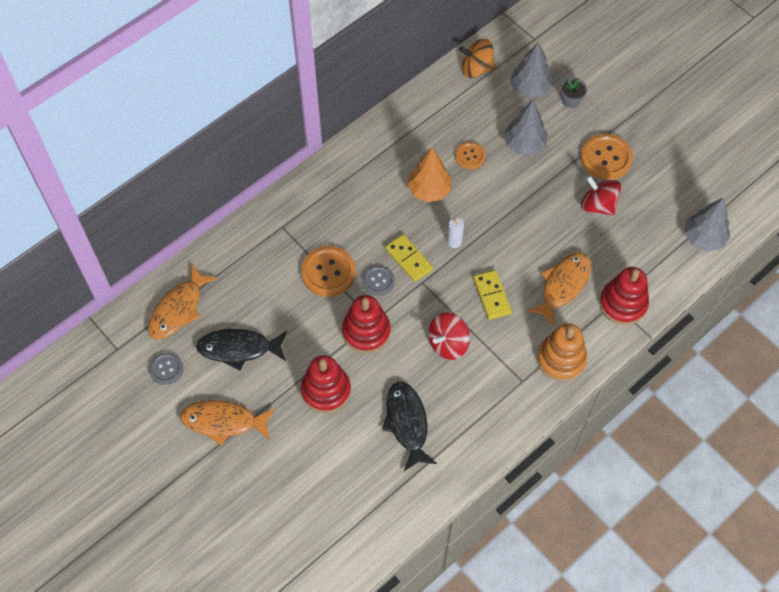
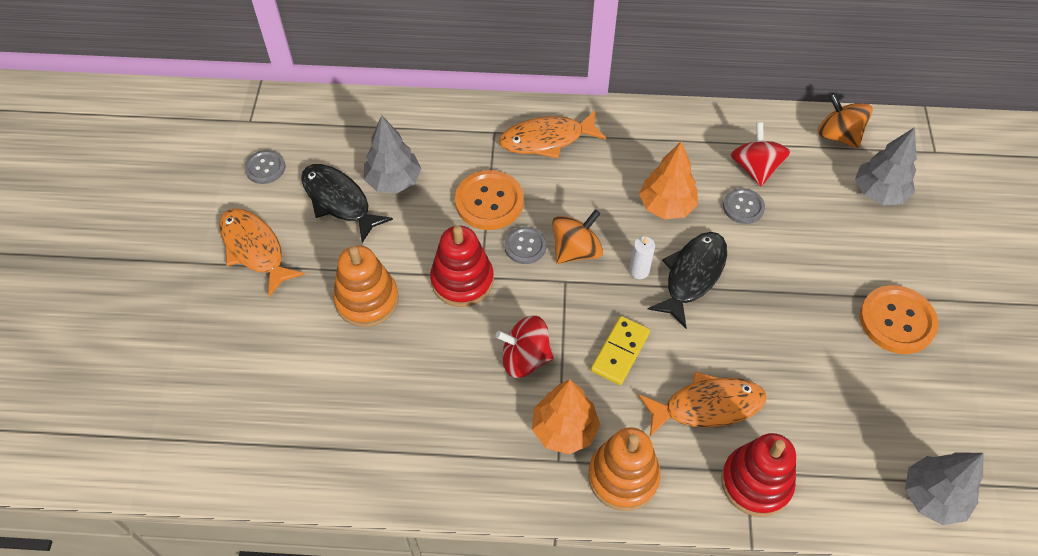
camera: 45 degrees right, 5 degrees down
(178, 309) = (332, 129): orange fish -> orange fish (547, 139)
(326, 390) = (367, 300): red stacking toy -> orange stacking toy
(407, 423) = (401, 396): black fish -> black fish (692, 275)
(408, 259) = (576, 250): yellow domino -> orange spinning top
(470, 156) = (743, 207): orange button -> grey button
(508, 362) = (564, 429): none -> orange tree
(524, 144) = (814, 239): grey tree -> grey tree (393, 181)
(570, 101) = (914, 236): grey flower pot -> none
(598, 205) = (836, 359): red spinning top -> red spinning top (755, 168)

